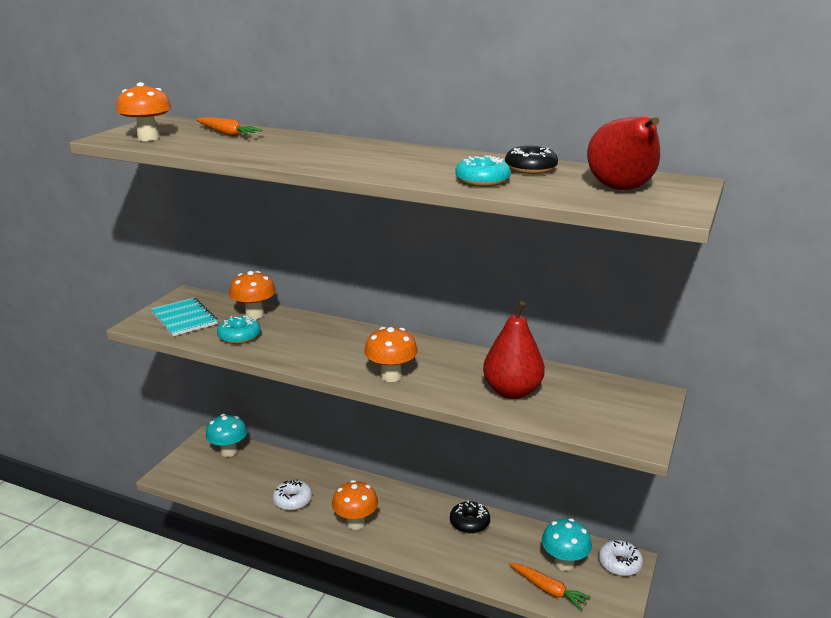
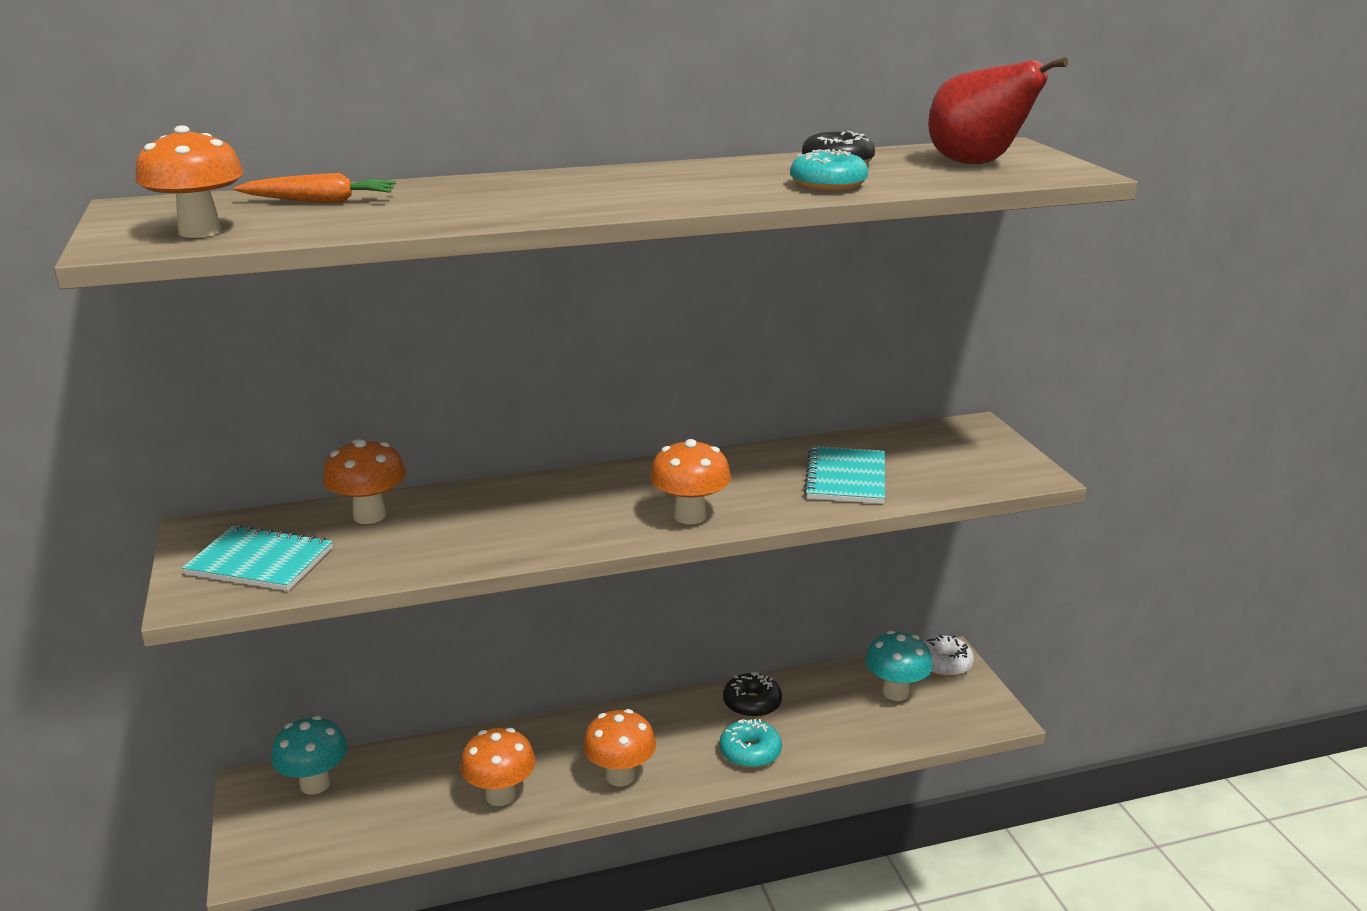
camera: 40 degrees left, 0 degrees up
(239, 336) = (398, 551): turquoise donut -> turquoise donut (750, 752)
(292, 500) = (500, 795): white donut -> orange mushroom
(512, 391) = (845, 478): red pear -> turquoise notebook
(548, 590) = (913, 727): orange carrot -> none

